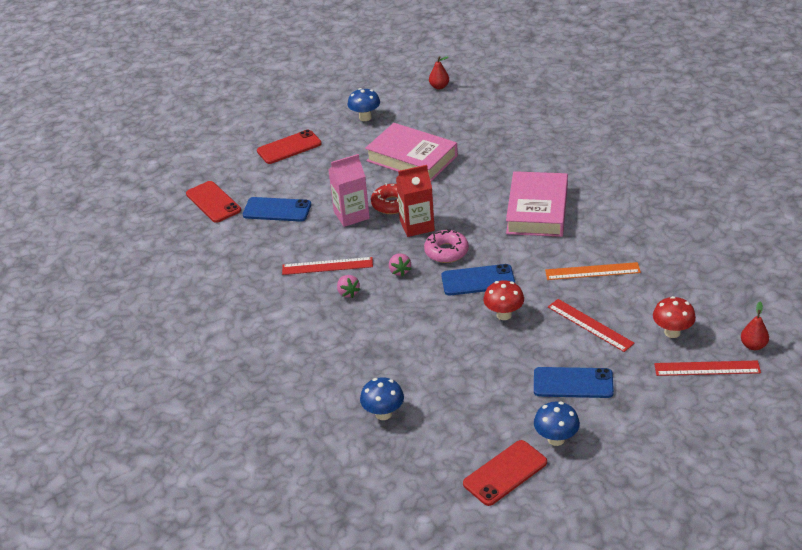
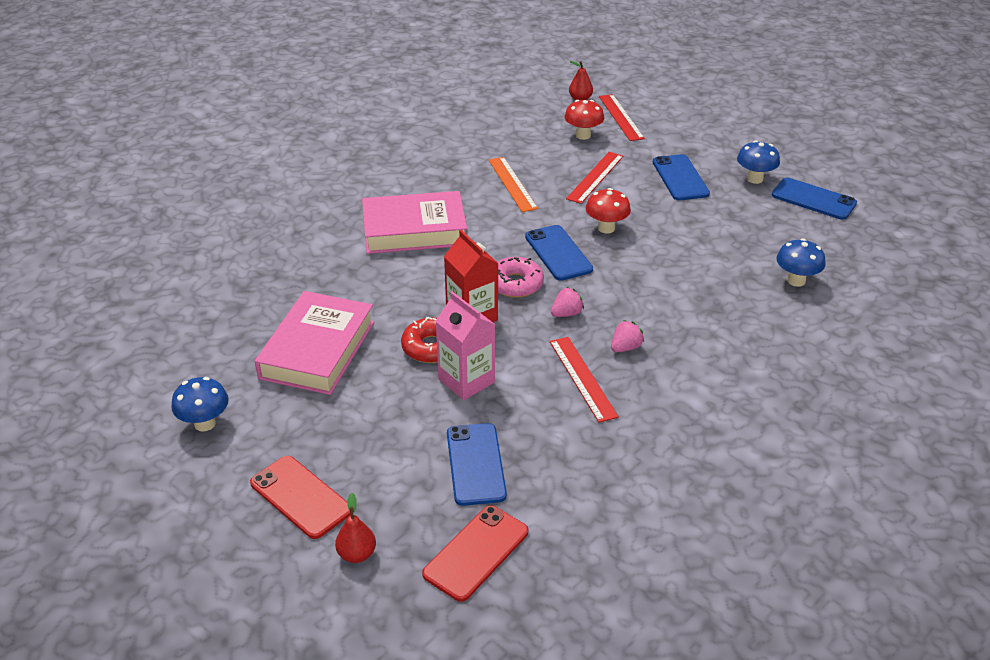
camera: 110 degrees left, 0 degrees up
(439, 87) = (114, 358): red pear -> red pear (357, 554)
(505, 473) = (813, 199): red phone -> blue phone

